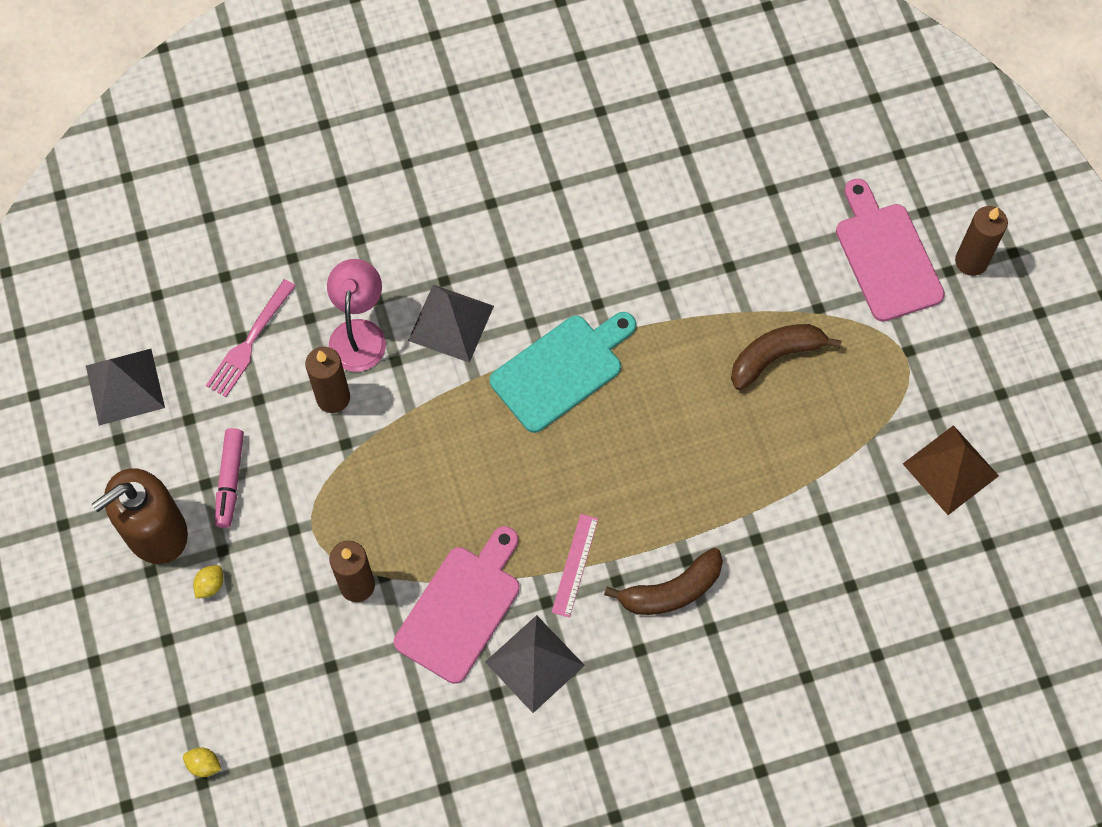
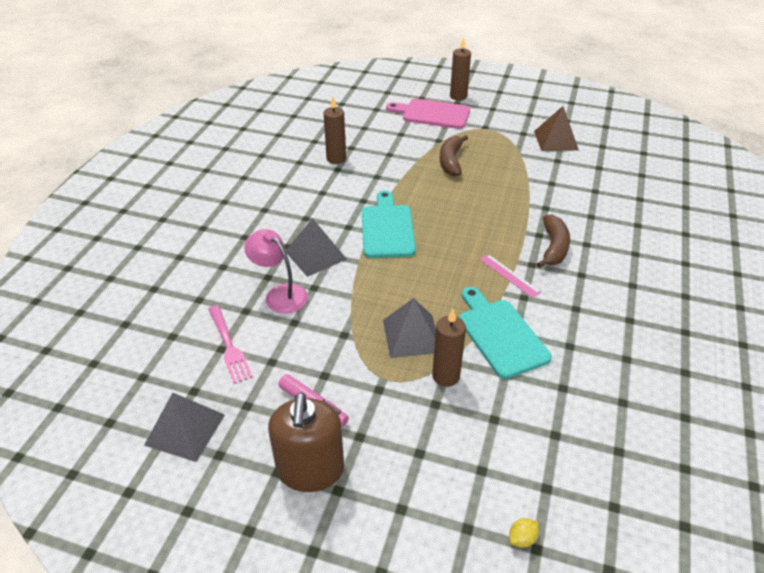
camera: 55 degrees left, 25 degrees down
(210, 585) = (380, 457): yellow lemon -> none
(333, 398) = (308, 325): brown candle -> brown candle (336, 159)
(461, 608) = (500, 334): pink cutting board -> turquoise cutting board
(534, 663) = (561, 320): grey pyramid -> grey pyramid (411, 336)

